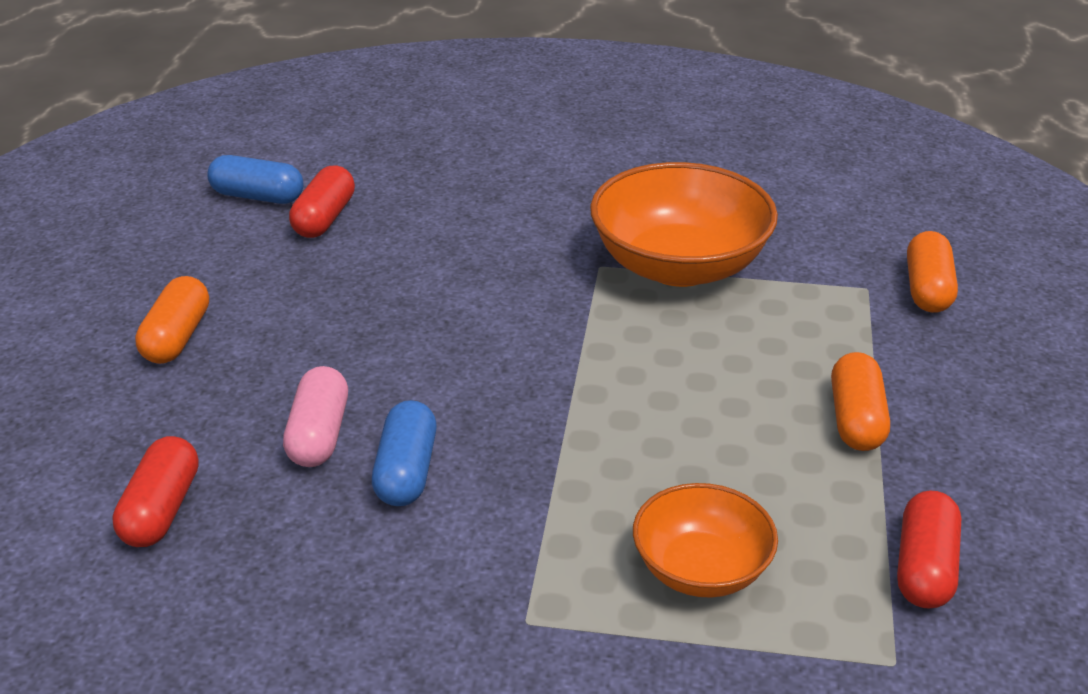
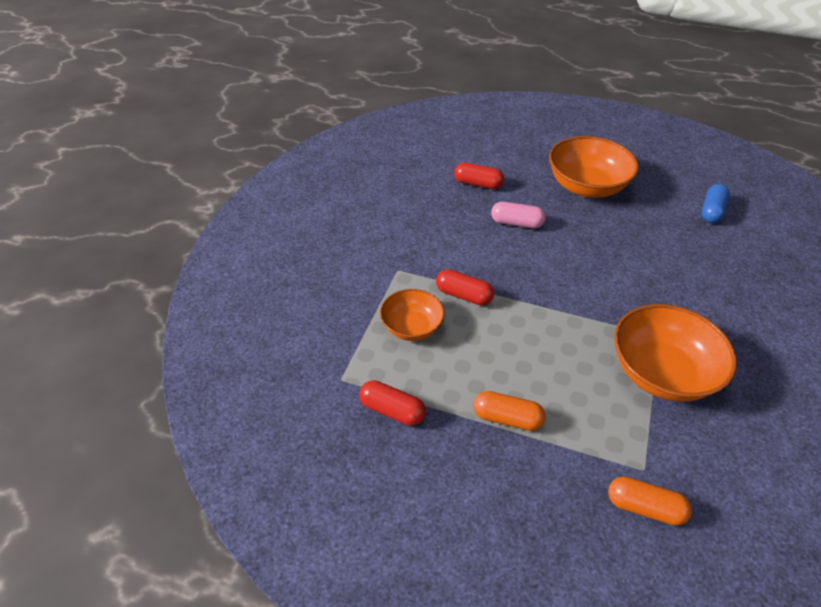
camera: 100 degrees right, 10 degrees up
(176, 337) = (586, 186): orange capsule -> orange bowl
(324, 218) = (693, 233): red capsule -> red capsule (463, 295)
(406, 471) = (489, 246): blue capsule -> none

